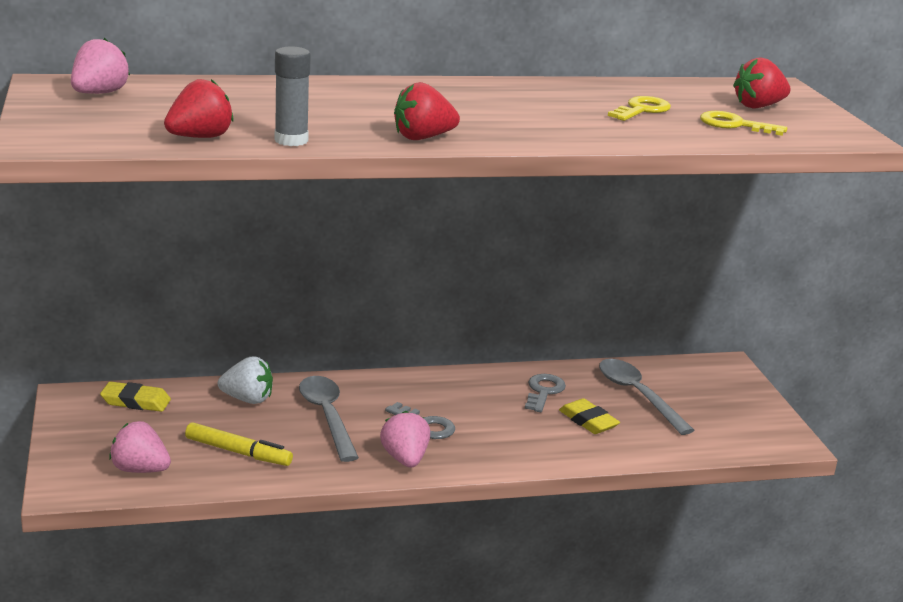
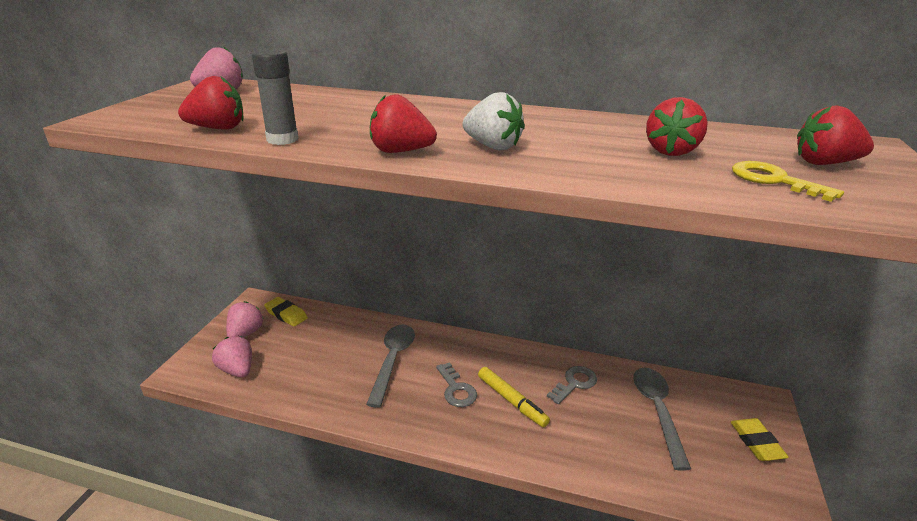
camera: 30 degrees right, 5 degrees up
(238, 452) = (308, 374): yellow marker -> yellow marker (511, 401)
(247, 399) = (353, 331): white strawberry -> white strawberry (492, 146)
(405, 459) = (416, 418): pink strawberry -> pink strawberry (245, 333)
(588, 421) = (594, 426): yellow eraser -> yellow eraser (756, 442)
(641, 110) = (671, 151): yellow key -> red strawberry

